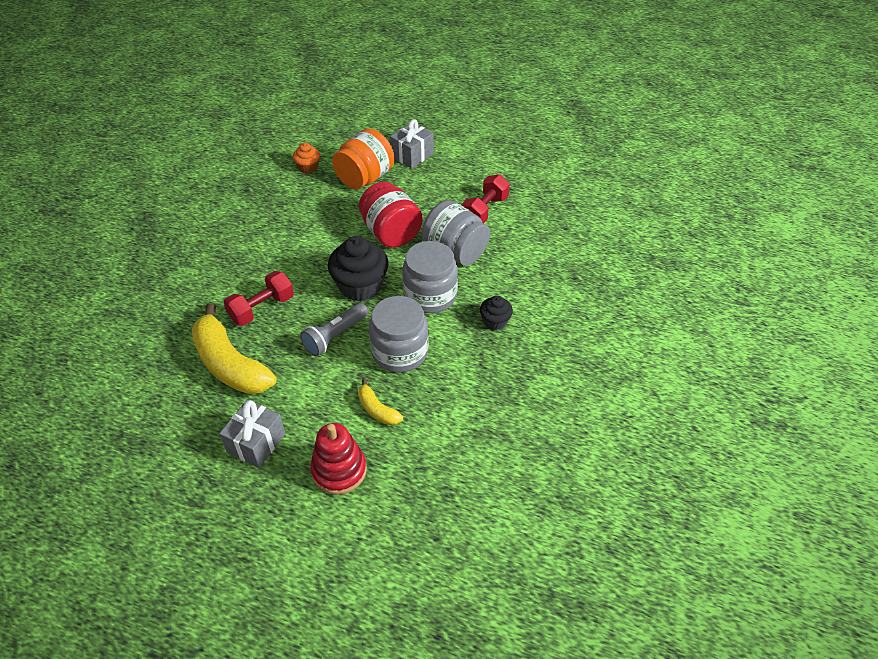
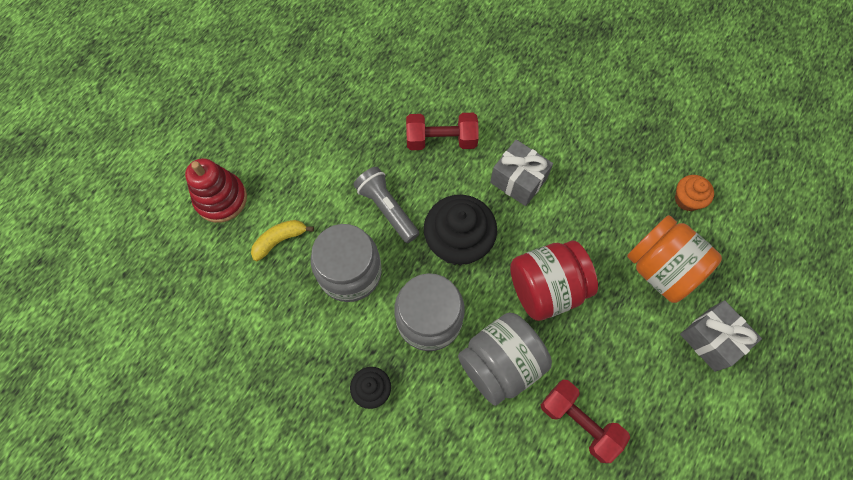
camera: 100 degrees right, 20 degrees up
(230, 364) = (371, 111): yellow banana -> none
(256, 443) = (272, 131): grey gift -> grey gift (518, 180)
(262, 308) = (441, 140): red dumbbell -> red dumbbell turned 60 degrees counterclockwise

